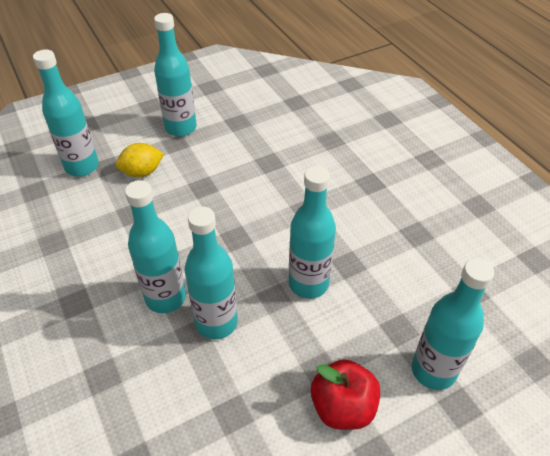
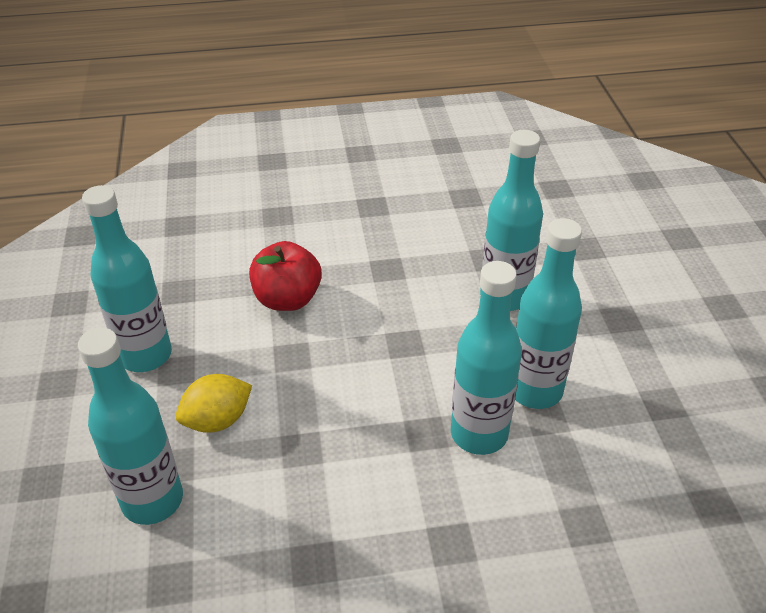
camera: 70 degrees left, 5 degrees down
(142, 172) = (217, 420): yellow lemon -> yellow lemon turned 60 degrees clockwise
(342, 407) = (669, 314): red apple -> red apple (287, 299)
(433, 370) = (640, 241): turquoise bottle -> none

